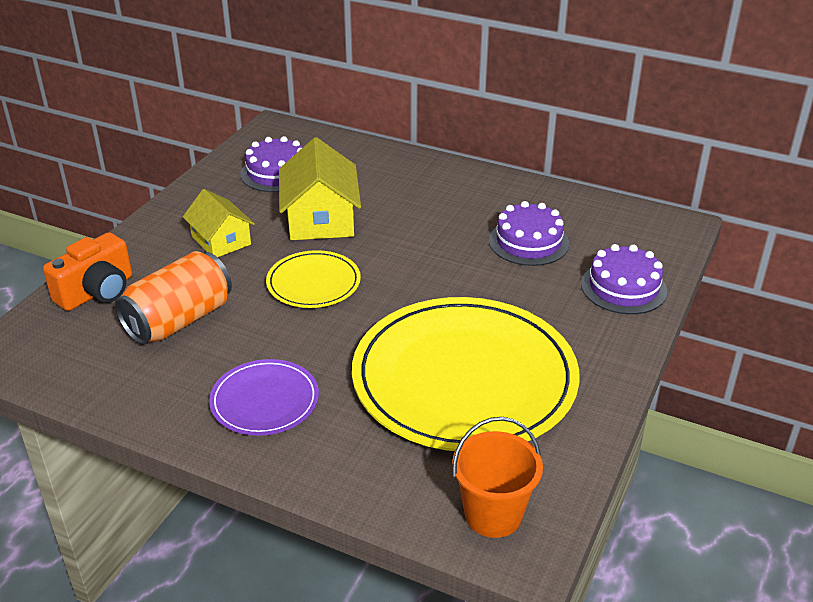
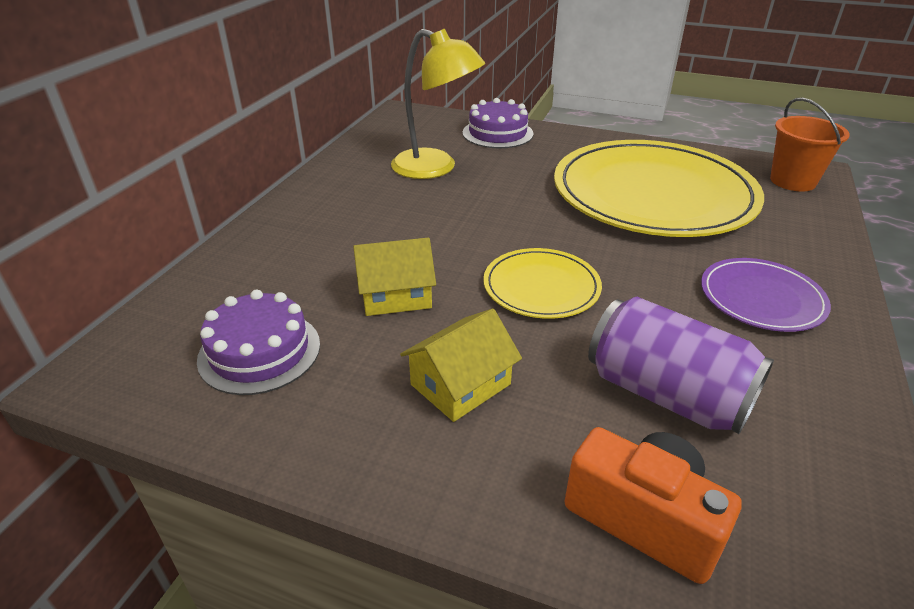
camera: 95 degrees left, 0 degrees up
(179, 320) = (666, 394): orange can -> purple can
(321, 218) = (395, 295): yellow house -> yellow house, size x0.65
(528, 242) = (435, 168): purple cake -> yellow lamp

